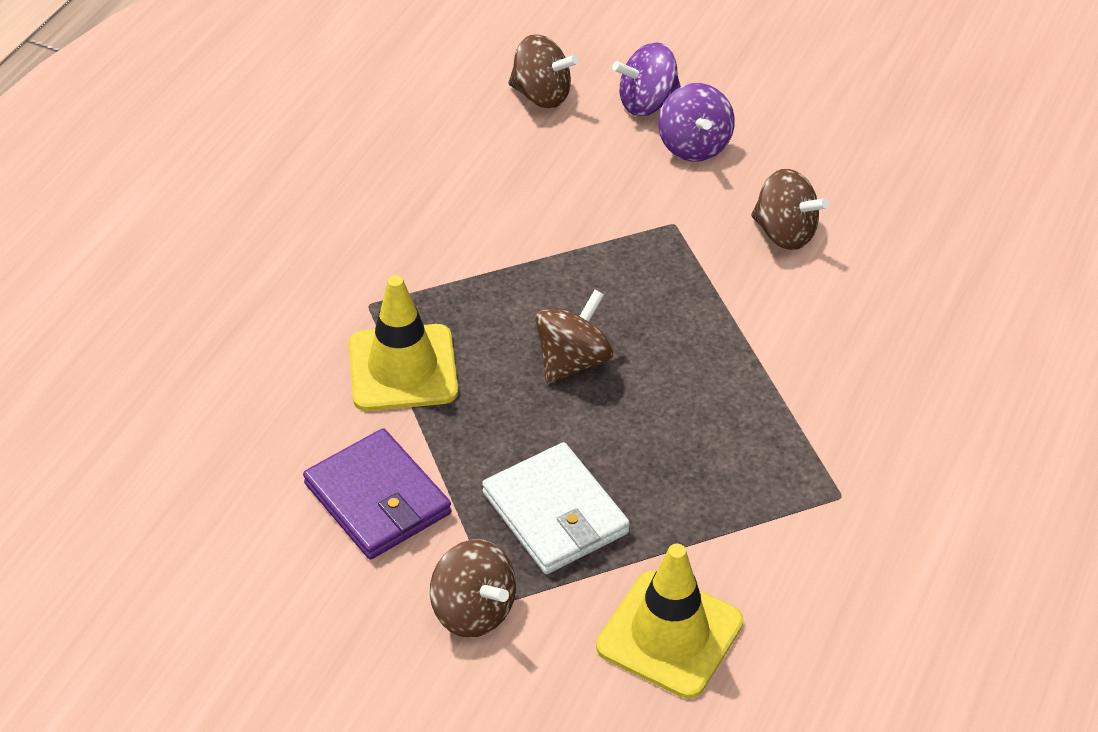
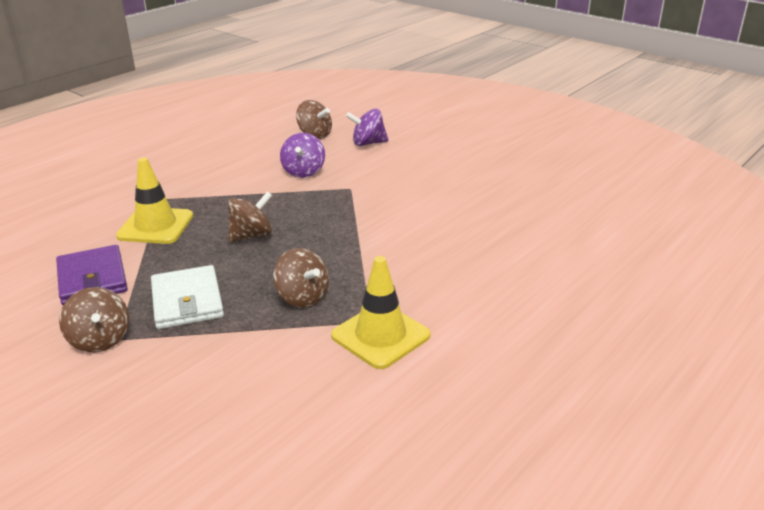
camera: 15 degrees right, 15 degrees down
(669, 634) = (210, 373): yellow traffic cone -> yellow traffic cone (380, 336)
(694, 146) = (382, 161): purple spinning top -> purple spinning top (303, 172)
(784, 233) = (410, 199): brown spinning top -> brown spinning top (302, 297)

